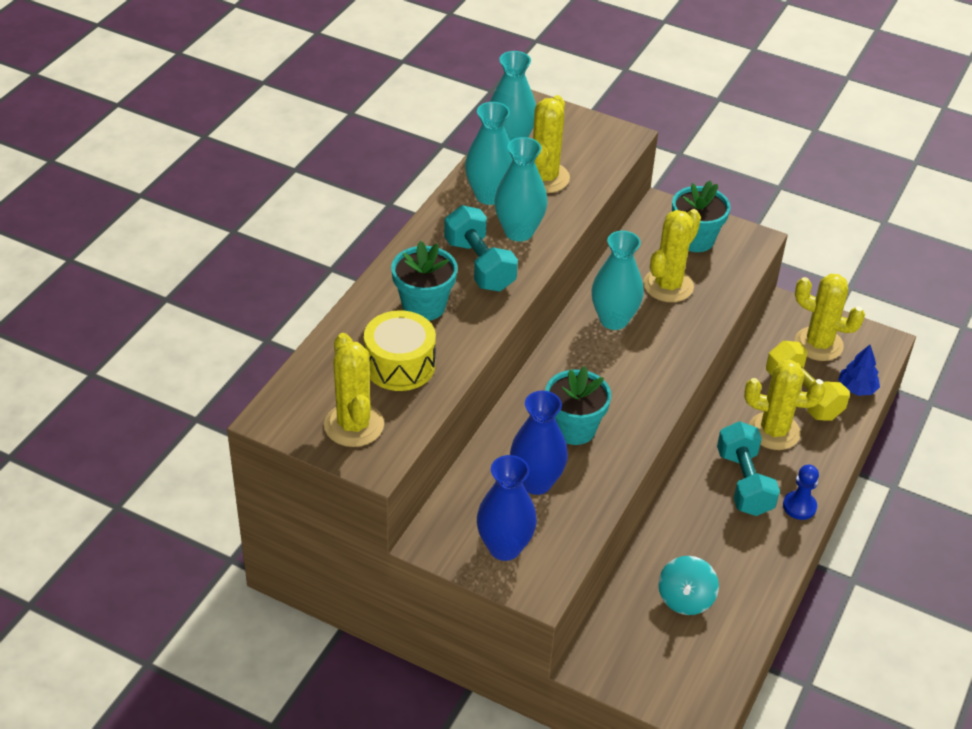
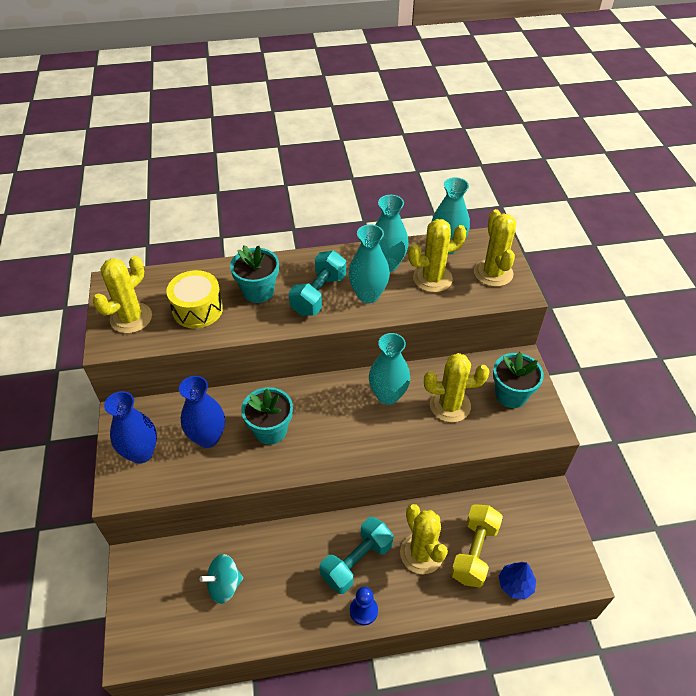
camera: 55 degrees right, 5 degrees up
(818, 344) = (534, 534): yellow cactus -> yellow cactus (493, 273)

